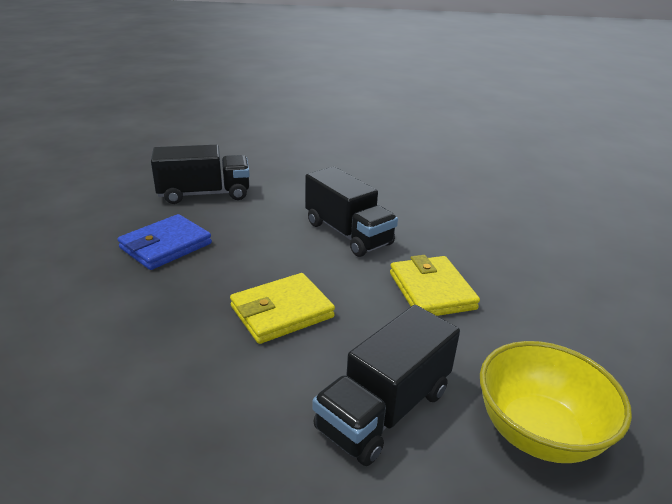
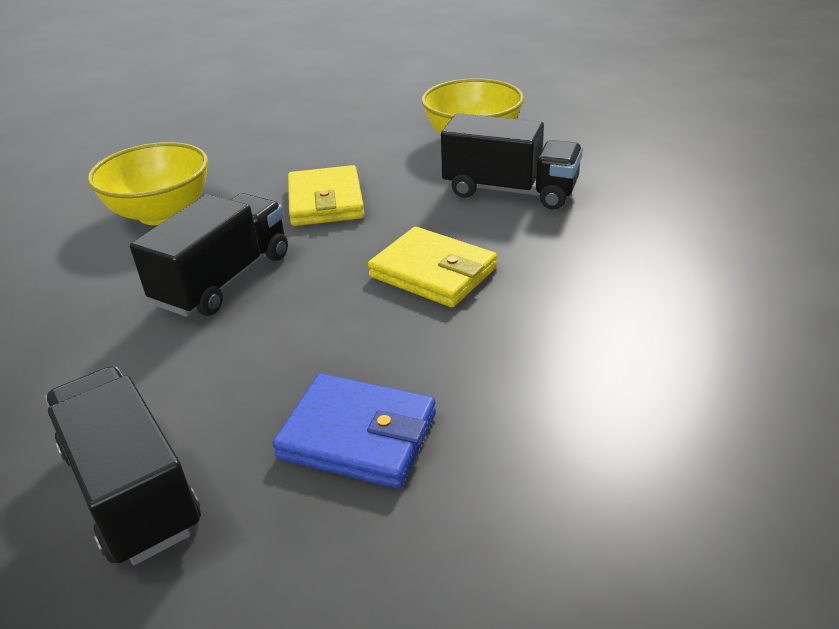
camera: 110 degrees left, 5 degrees up
(431, 291) = (325, 201): yellow wallet -> yellow wallet turned 60 degrees counterclockwise
(454, 224) = (161, 213): none -> yellow bowl

